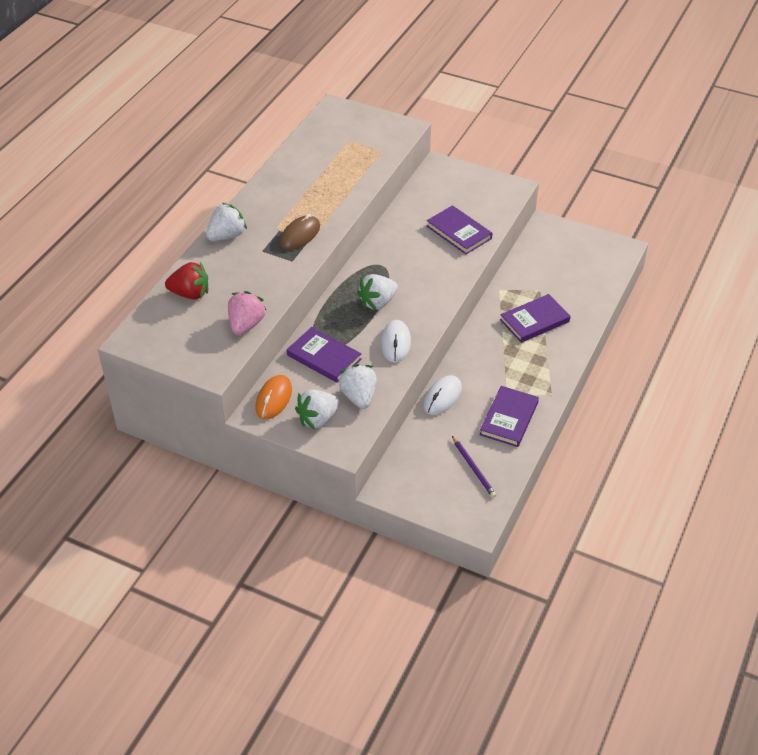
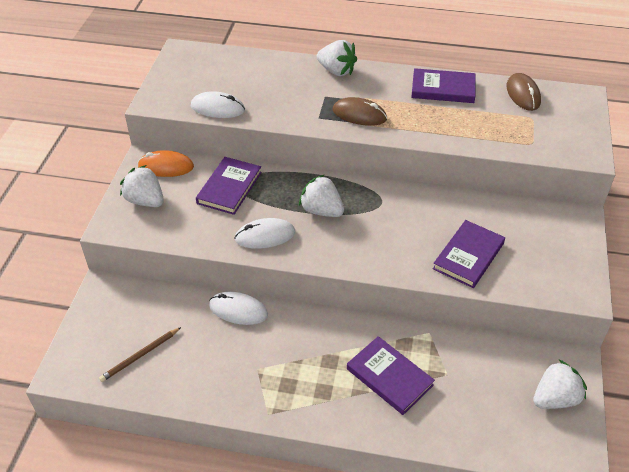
camera: 75 degrees right, 0 degrees up
(190, 294) = (249, 68): red strawberry -> none
(246, 325) = (217, 108): pink strawberry -> white mouse
(316, 137) = (523, 94): none -> brown mouse
(359, 397) = (180, 223): white strawberry -> white strawberry (555, 398)
(473, 468) = (140, 356): purple pencil -> brown pencil
(509, 418) = (220, 376): purple book -> purple book (443, 89)

